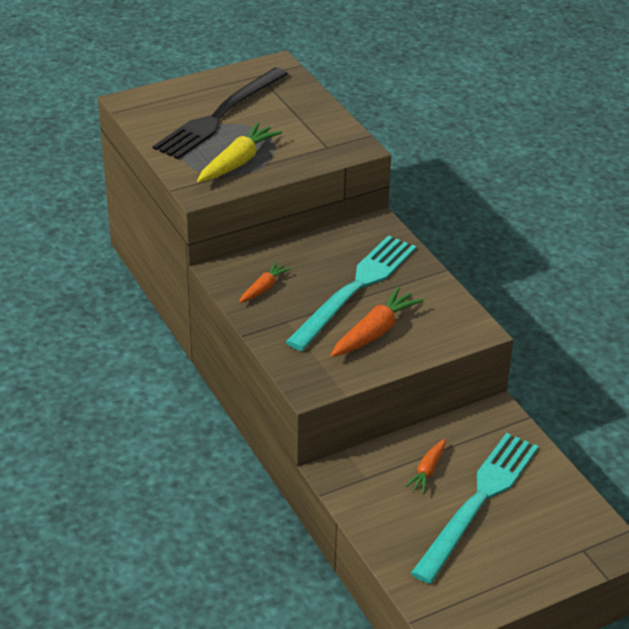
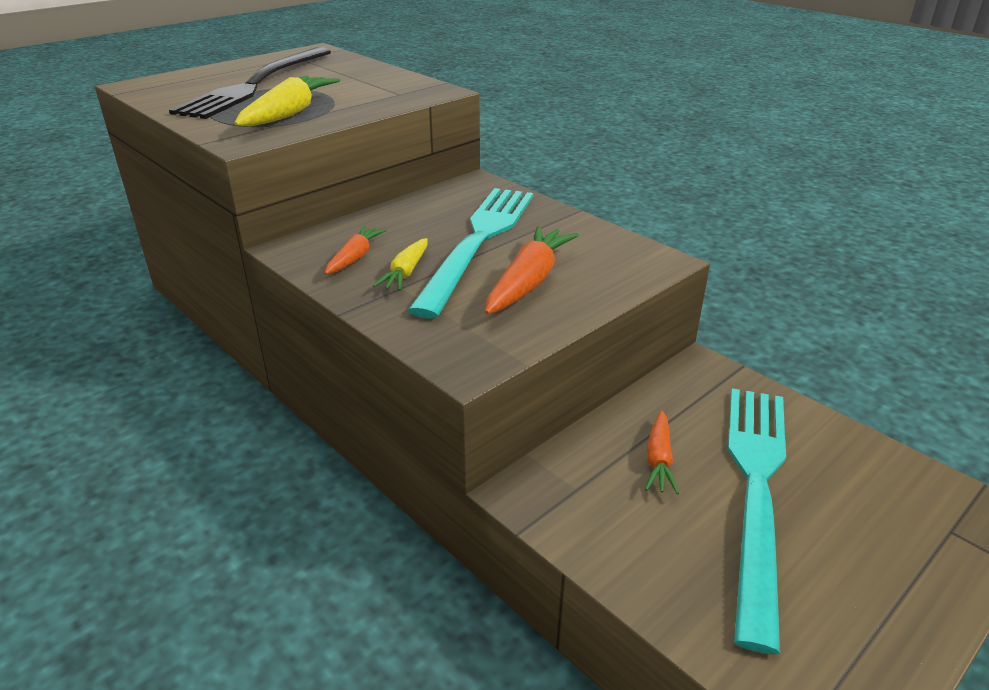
camera: 15 degrees left, 5 degrees down
(294, 308) = (406, 272): none -> yellow carrot

